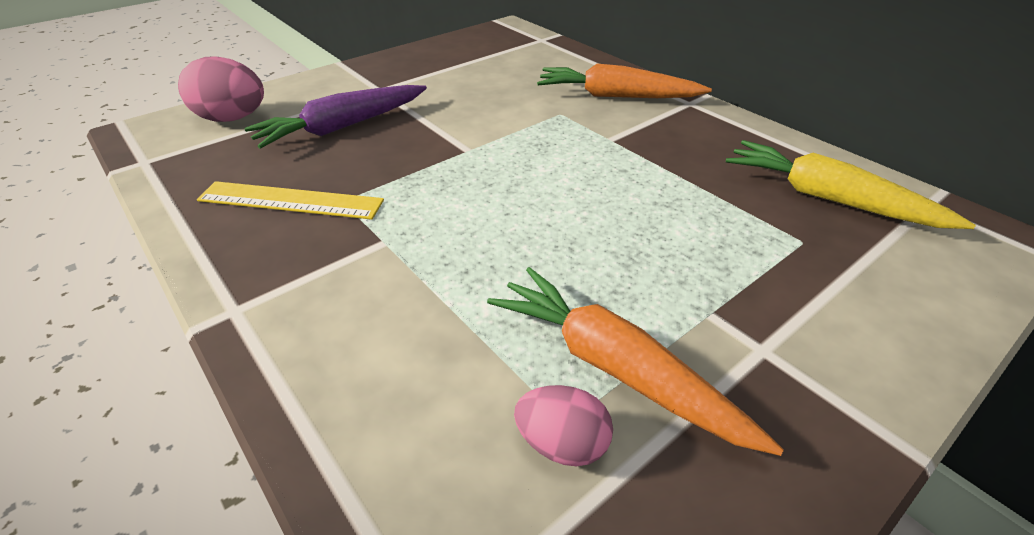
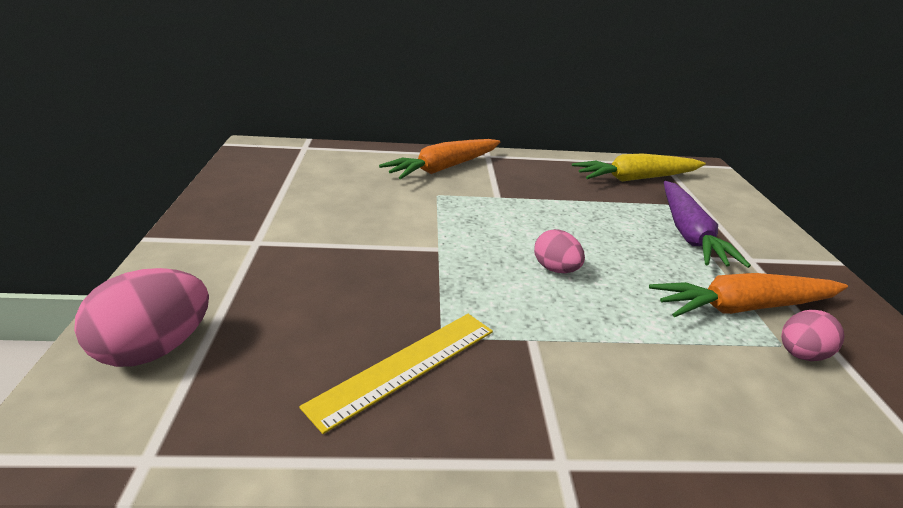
camera: 55 degrees left, 10 degrees down
(343, 127) = (302, 287): purple carrot -> purple carrot (688, 233)
(516, 215) = (555, 269): none -> pink egg

